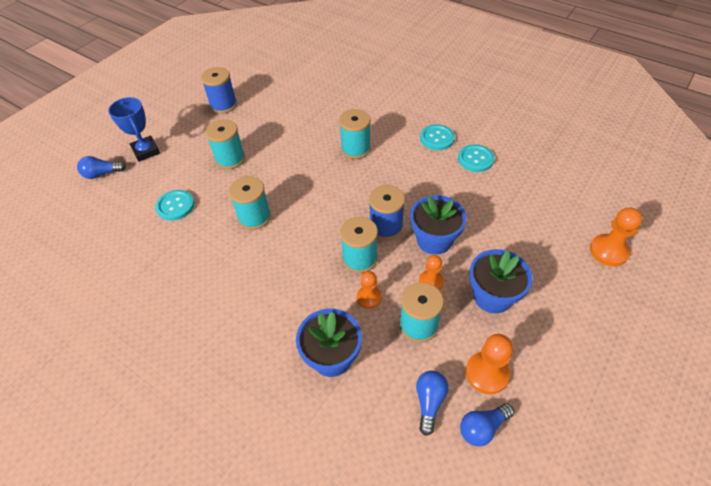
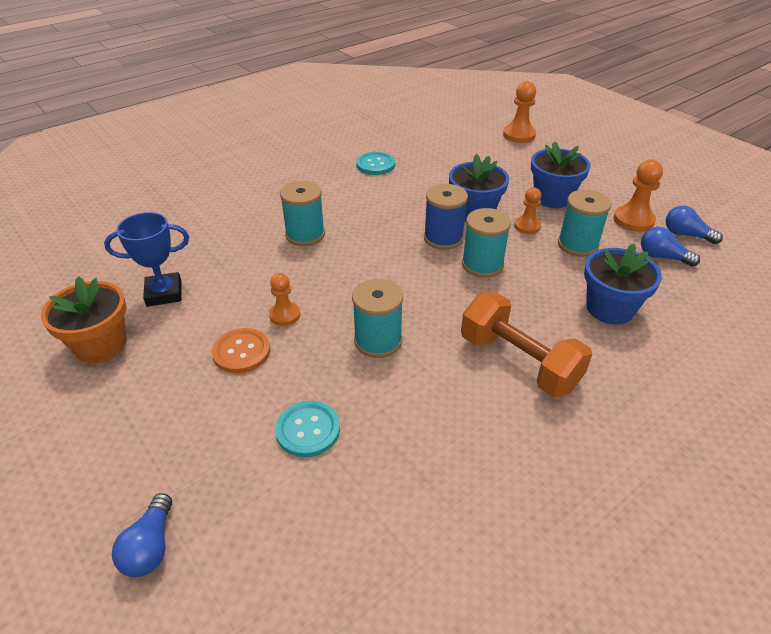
camera: 75 degrees left, 10 degrees down
(146, 151) = (137, 465): blue trophy -> blue trophy (164, 293)
(223, 105) = (100, 345): blue spool -> orange flower pot
(230, 159) = (241, 352): turquoise spool -> orange button
(251, 299) = (518, 362): none -> orange dumbbell
(369, 297) = (537, 269): orange pawn -> orange pawn (284, 315)
(437, 138) = (328, 178): turquoise button -> none
(482, 428) = (686, 235): blue light bulb -> blue light bulb turned 135 degrees clockwise

